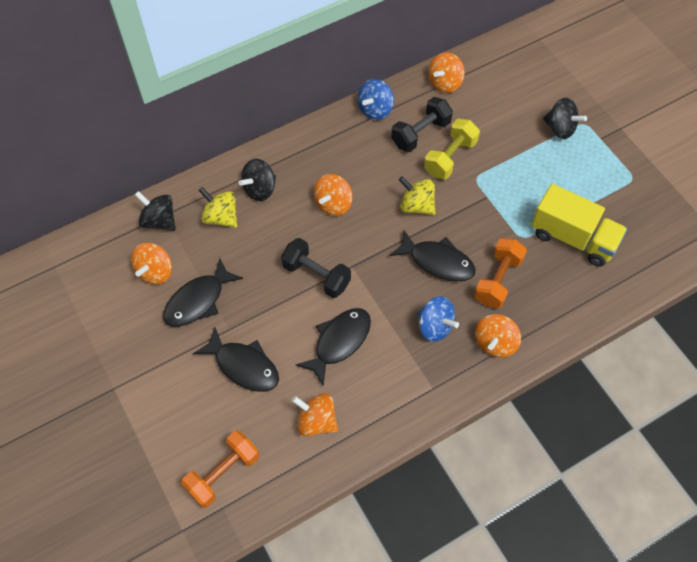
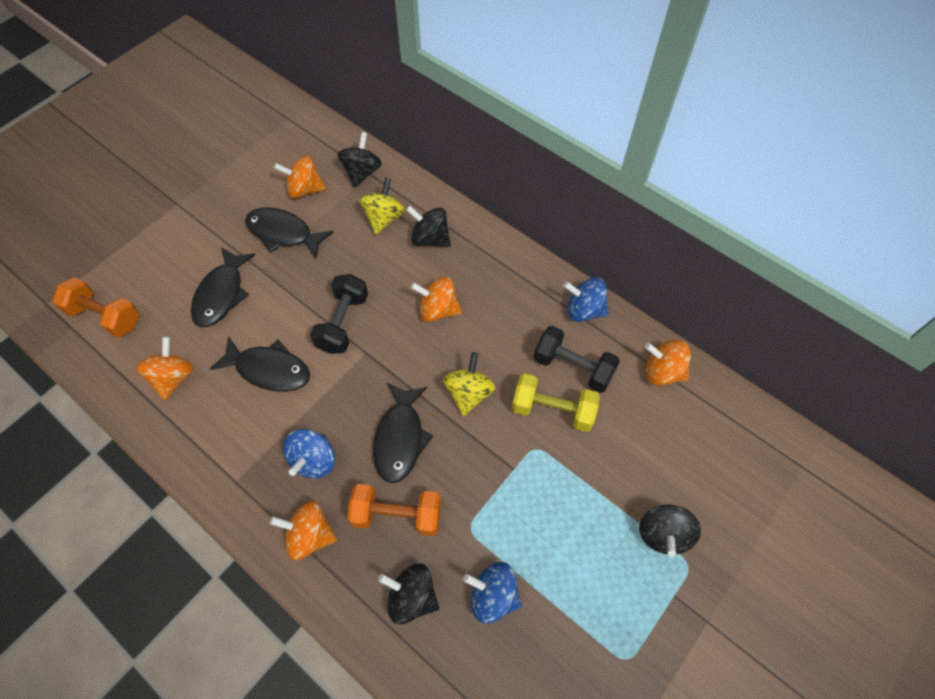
camera: 70 degrees right, 0 degrees up
(560, 287) = (412, 596): none -> black spinning top
(573, 238) = (493, 595): yellow truck -> blue spinning top

